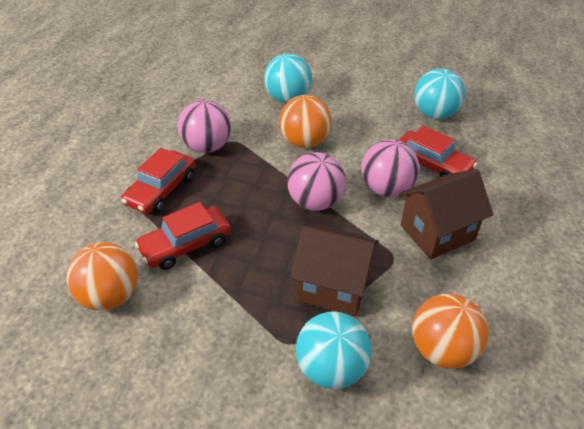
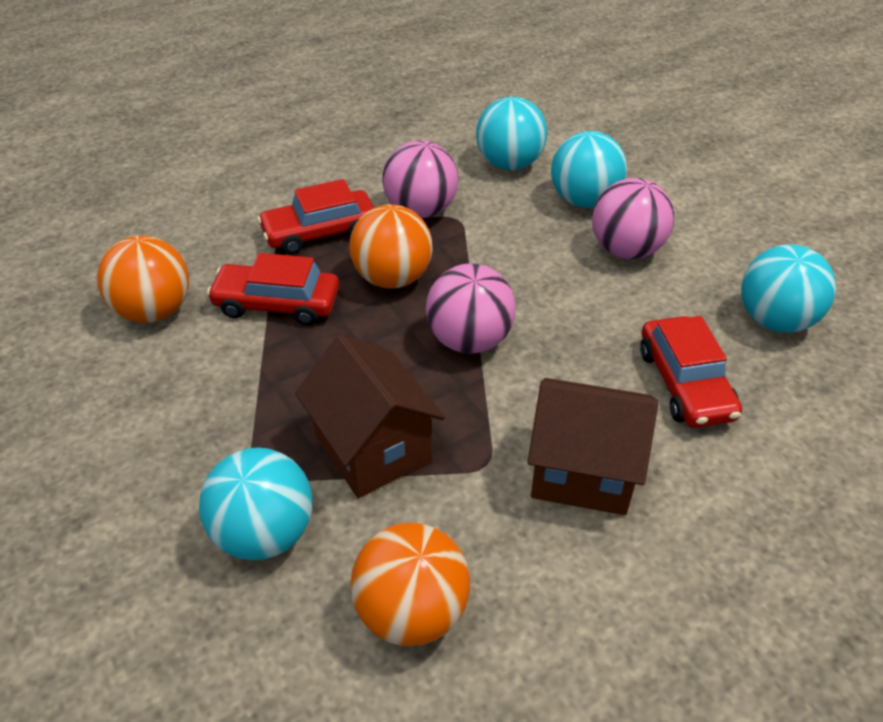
camera: 40 degrees right, 0 degrees up
(226, 97) = (509, 164): none -> turquoise ball
(304, 142) = (542, 263): orange ball -> orange ball (392, 278)
(386, 188) = (580, 377): pink ball -> pink ball (626, 250)

